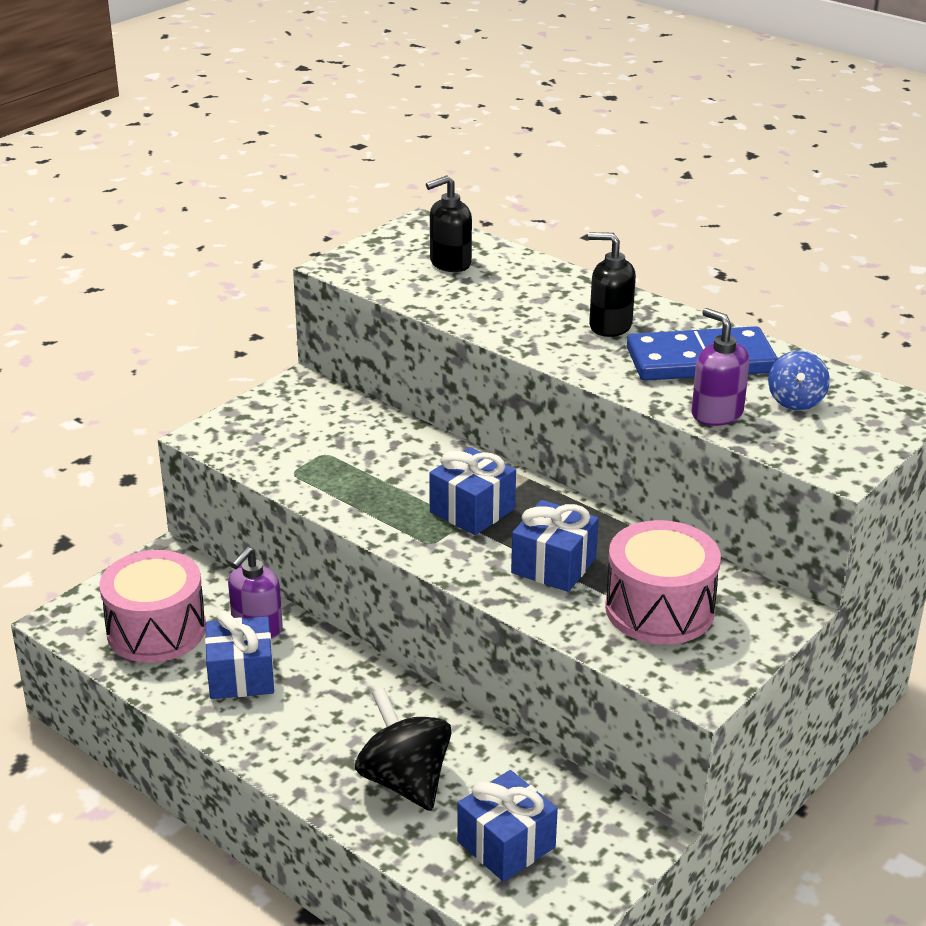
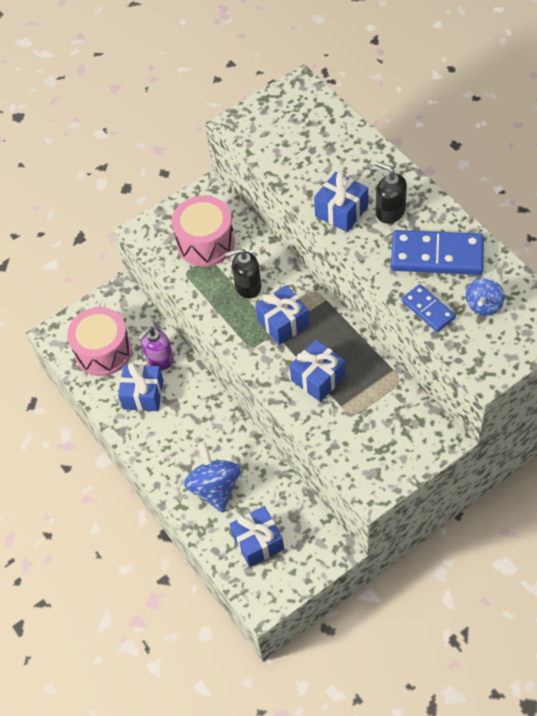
camera: 20 degrees right, 25 degrees up
(405, 781) = (215, 488): black spinning top -> blue spinning top
(450, 263) = (306, 130): black soap dispenser -> black soap dispenser (247, 286)
(538, 332) = (341, 211): none -> blue gift
(659, 609) = (369, 425): pink drum -> pink drum (205, 242)
(716, 414) = (428, 309): purple soap dispenser -> blue domino

